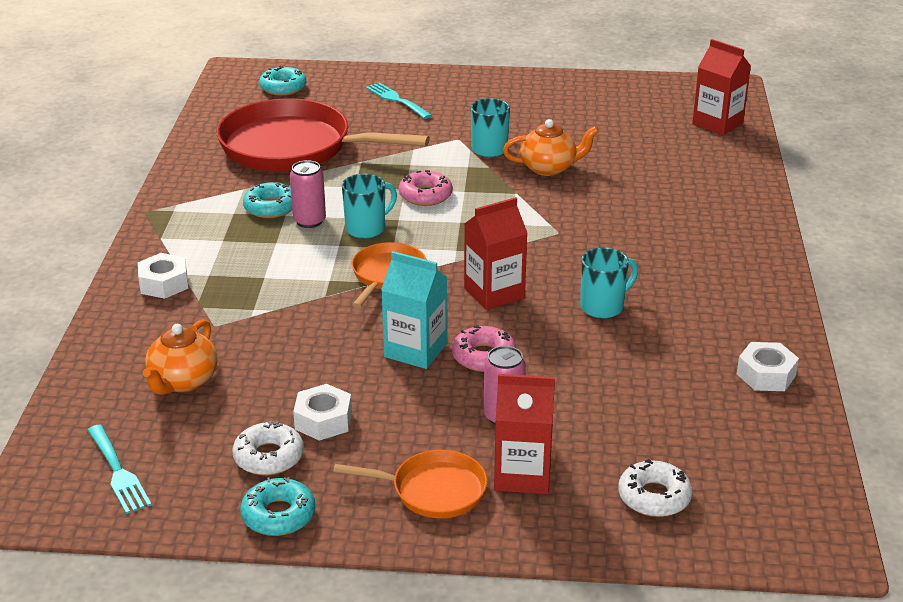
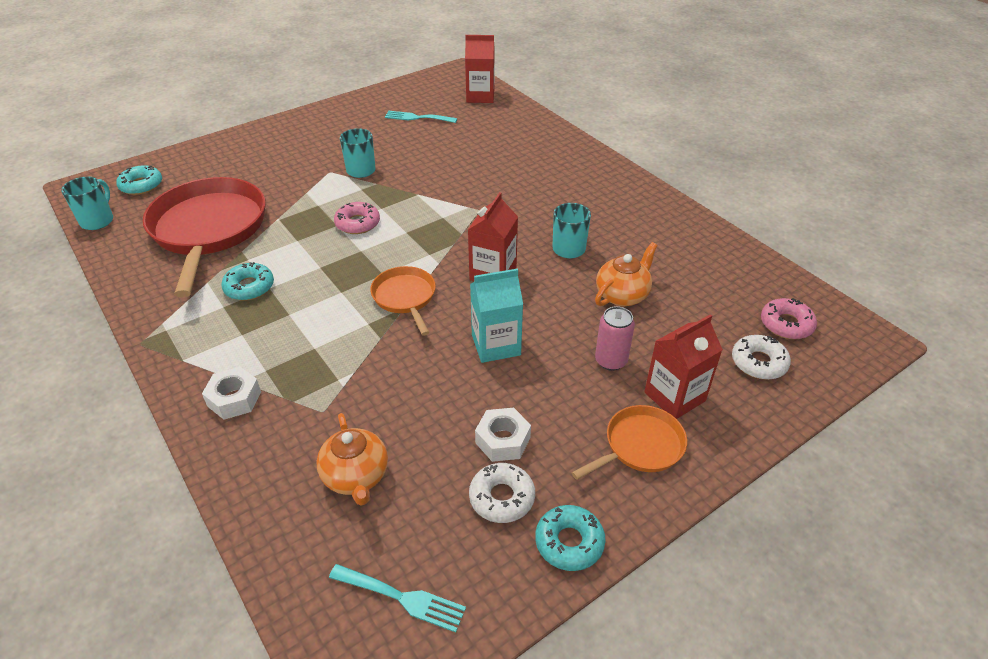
camera: 40 degrees left, 10 degrees up
(293, 147) = (209, 230): red pan -> red pan turned 105 degrees clockwise
(309, 221) = (294, 284): pink can -> none
(367, 228) = (346, 269): turquoise mug -> turquoise mug (98, 220)
(396, 100) = (247, 160): turquoise fork -> turquoise fork (417, 118)
(483, 356) = (544, 324): pink donut -> pink donut (786, 324)
(549, 168) = (416, 167): orange teapot -> orange teapot (622, 295)
(766, 375) = (707, 245): white nut -> none

